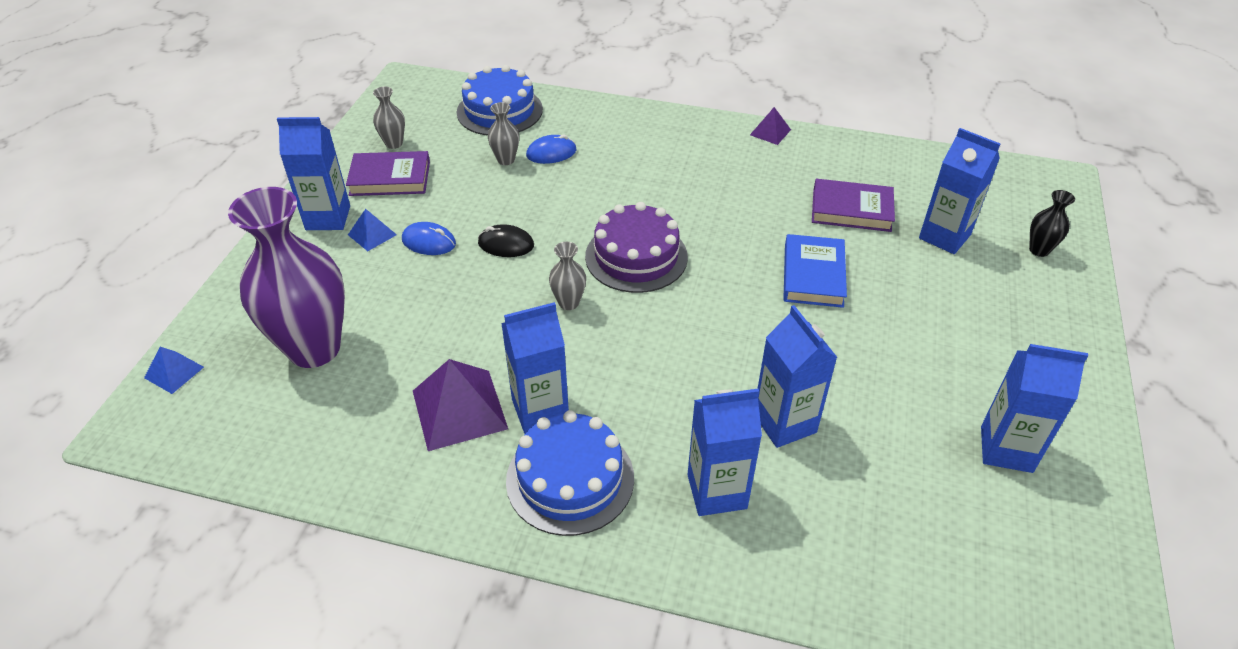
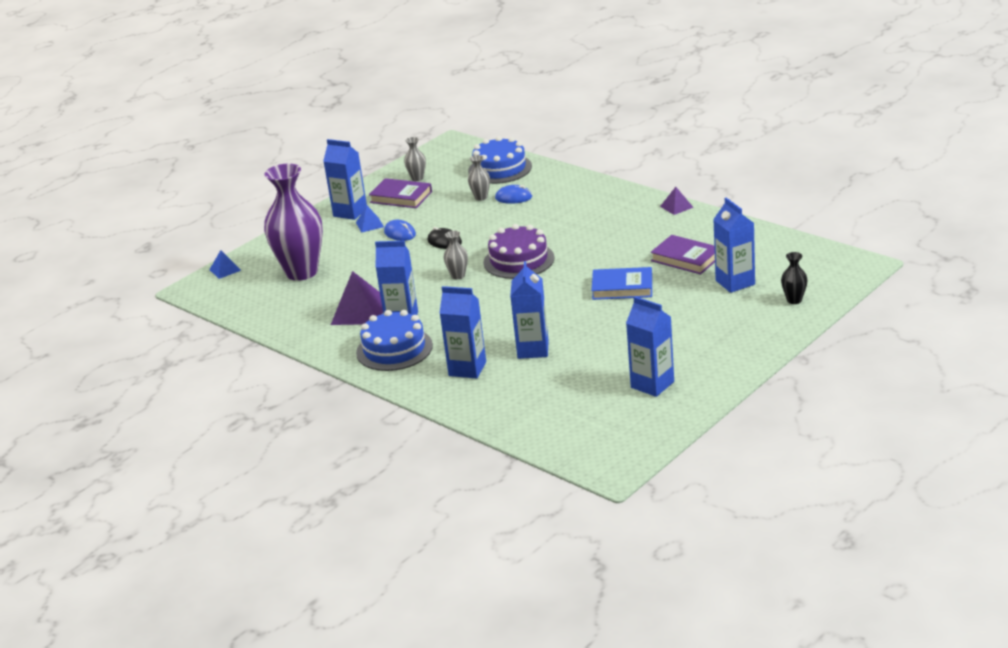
camera: 30 degrees right, 15 degrees down
(813, 275) = (622, 287): blue book -> blue book turned 60 degrees clockwise

